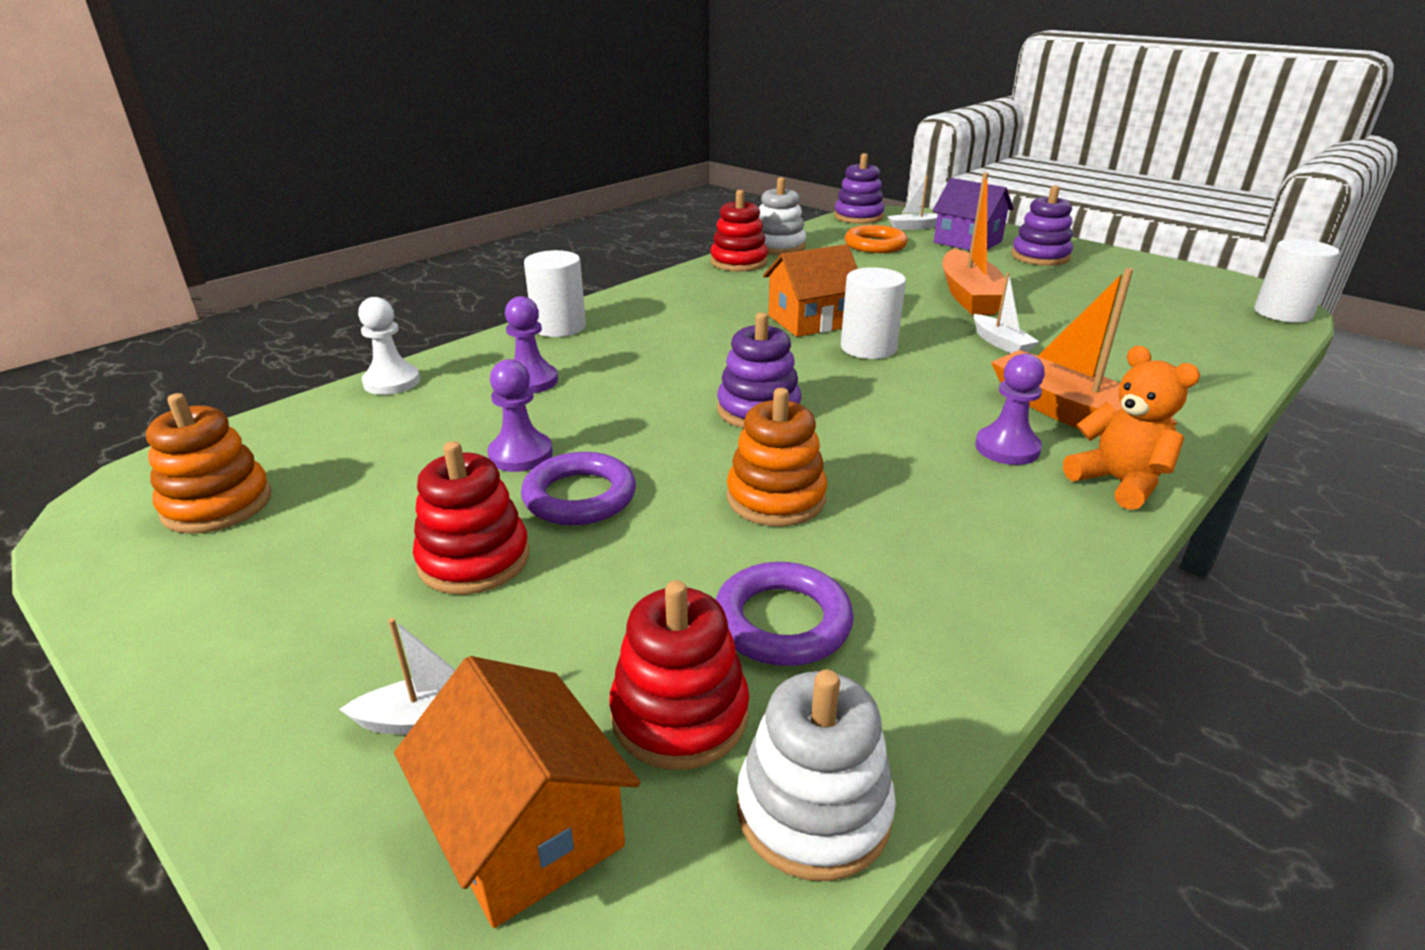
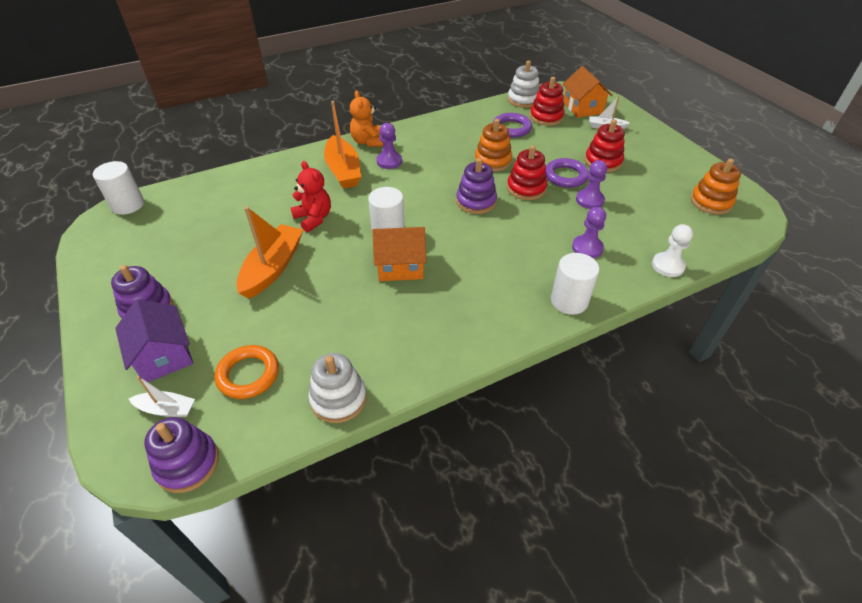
camera: 160 degrees left, 15 degrees up
(738, 262) = (396, 372): red stacking toy -> red stacking toy (526, 188)
(1000, 343) = (314, 218): white boat -> red teddy bear

